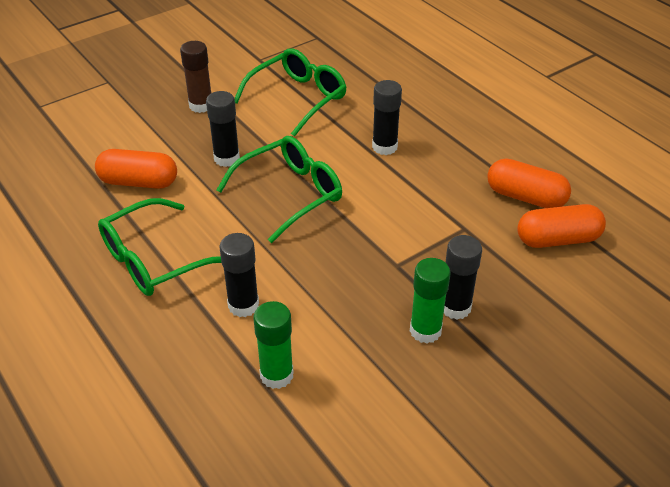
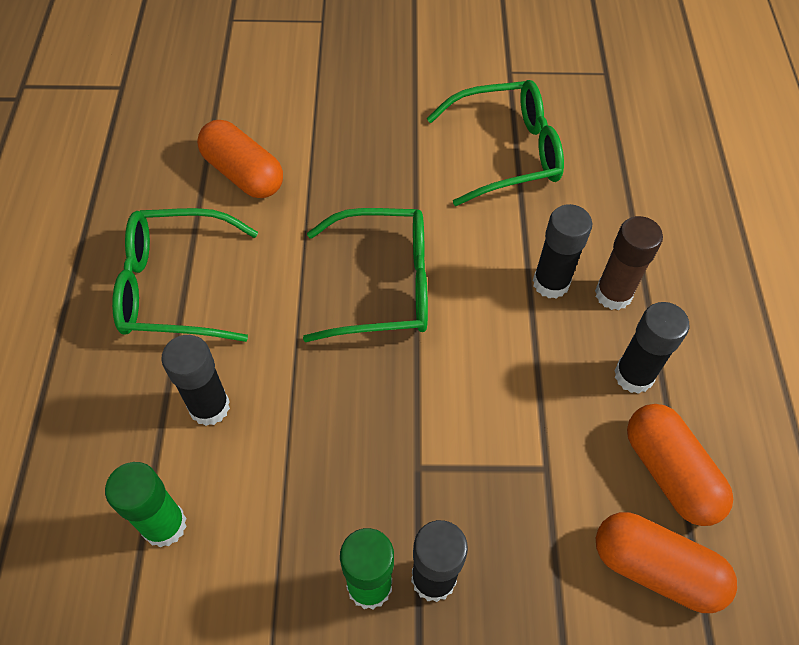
camera: 35 degrees right, 15 degrees up
(201, 105) = (390, 104): brown glue stick -> brown glue stick (613, 294)
(226, 158) = (357, 194): black glue stick -> black glue stick (633, 375)

